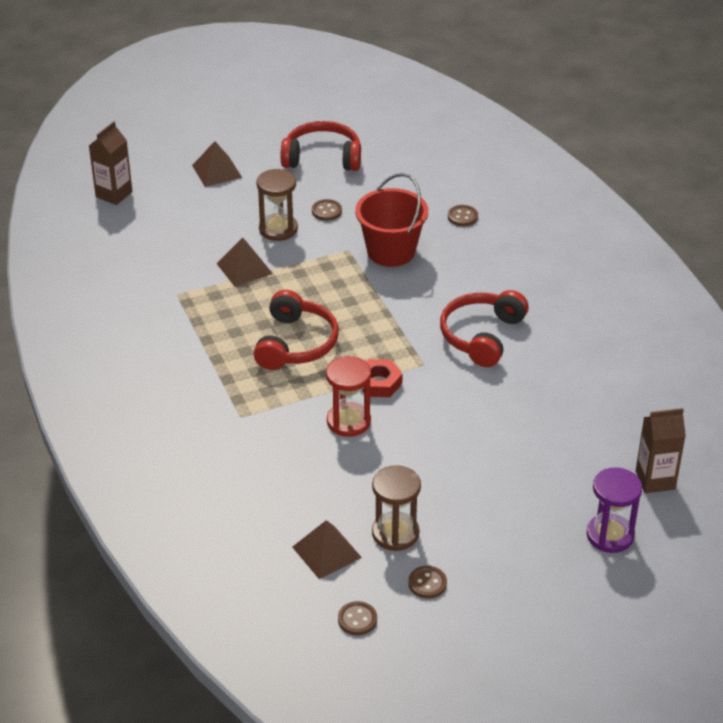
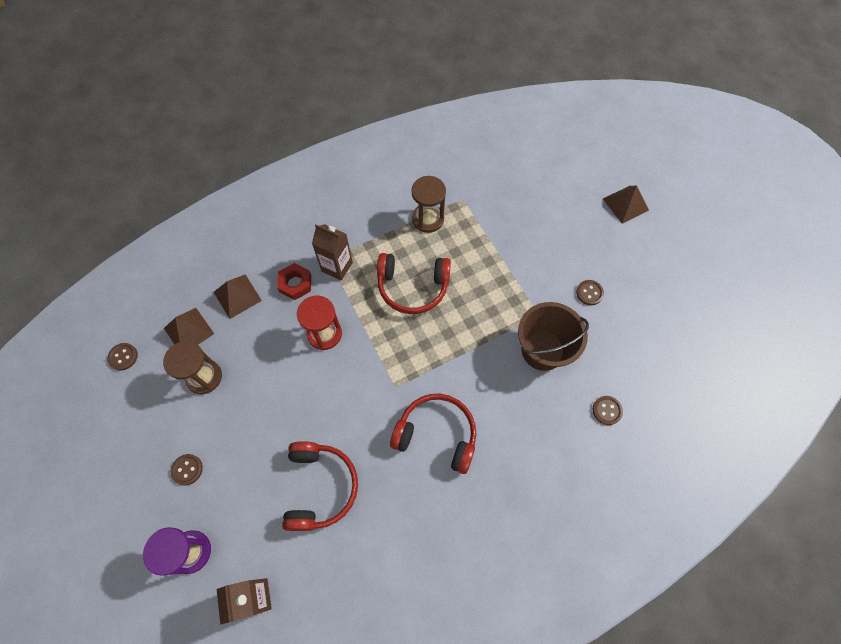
camera: 85 degrees right, 25 degrees up
(114, 194) = (577, 140): brown carton -> brown carton (337, 267)
(244, 268) = (500, 240): brown pyramid -> brown pyramid (237, 296)
(278, 229) = (556, 258): brown hourglass -> brown hourglass (428, 219)
(322, 158) = (667, 282): red headphones -> red headphones (320, 487)
(379, 383) = (370, 353): red nut -> red nut (295, 284)
(391, 251) = (542, 350): red bucket -> brown bucket
(427, 583) = (152, 403): brown button -> brown button (187, 469)

